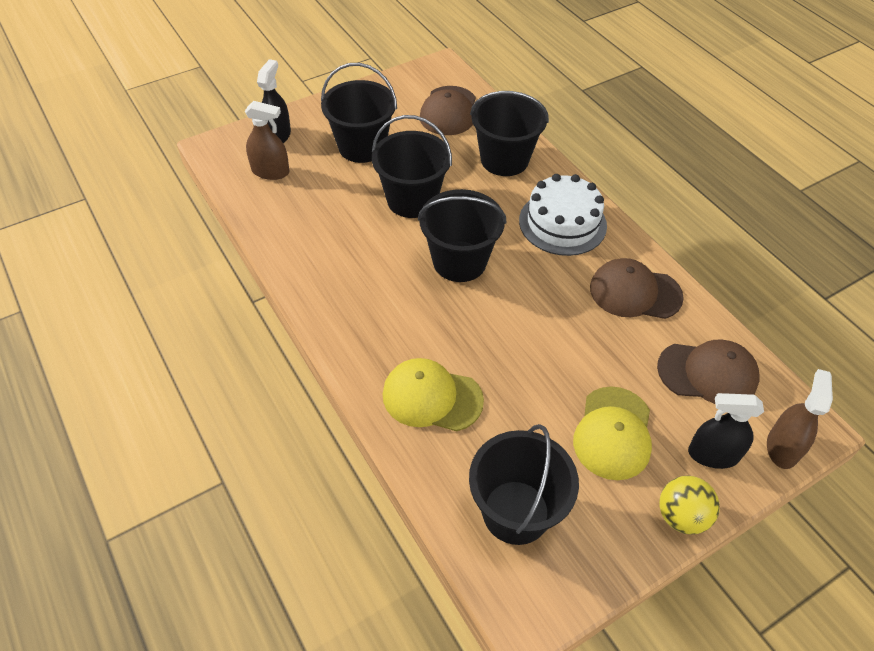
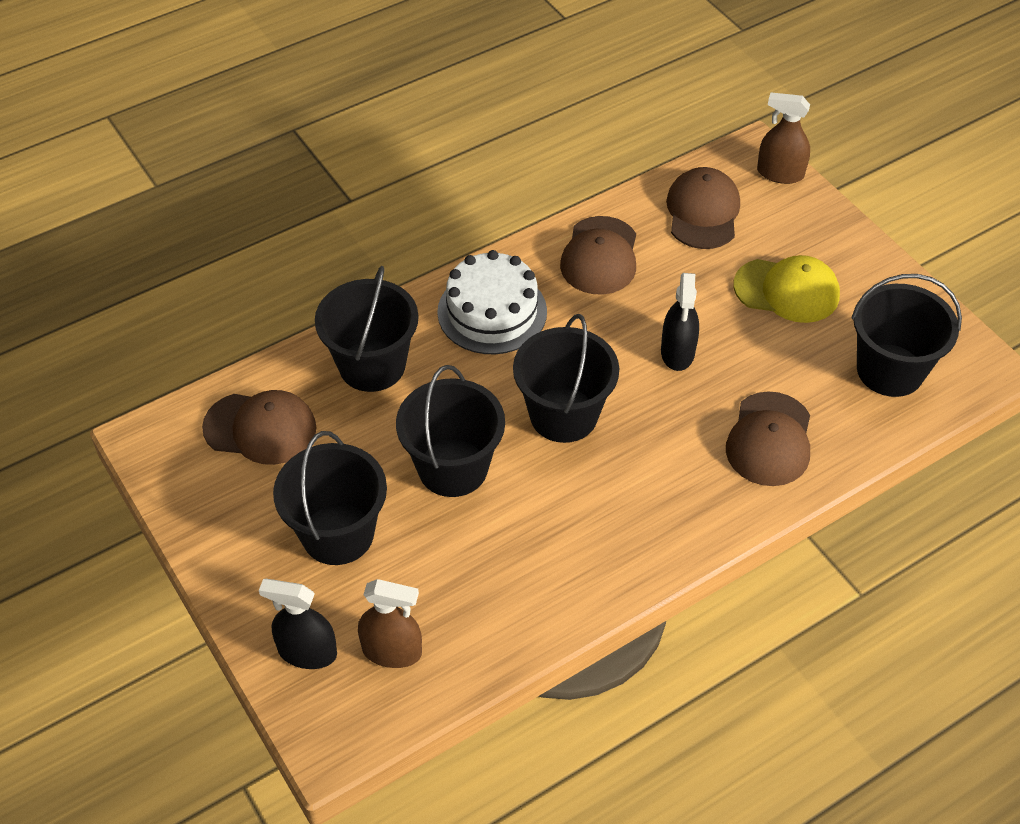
camera: 90 degrees left, 0 degrees up
(270, 171) = (392, 651): brown spray bottle -> brown spray bottle turned 90 degrees clockwise
(432, 397) = (769, 439): yellow cap -> brown cap
(681, 516) = (866, 251): yellow ball -> none
(713, 454) = (797, 221): black spray bottle -> black spray bottle (677, 352)

